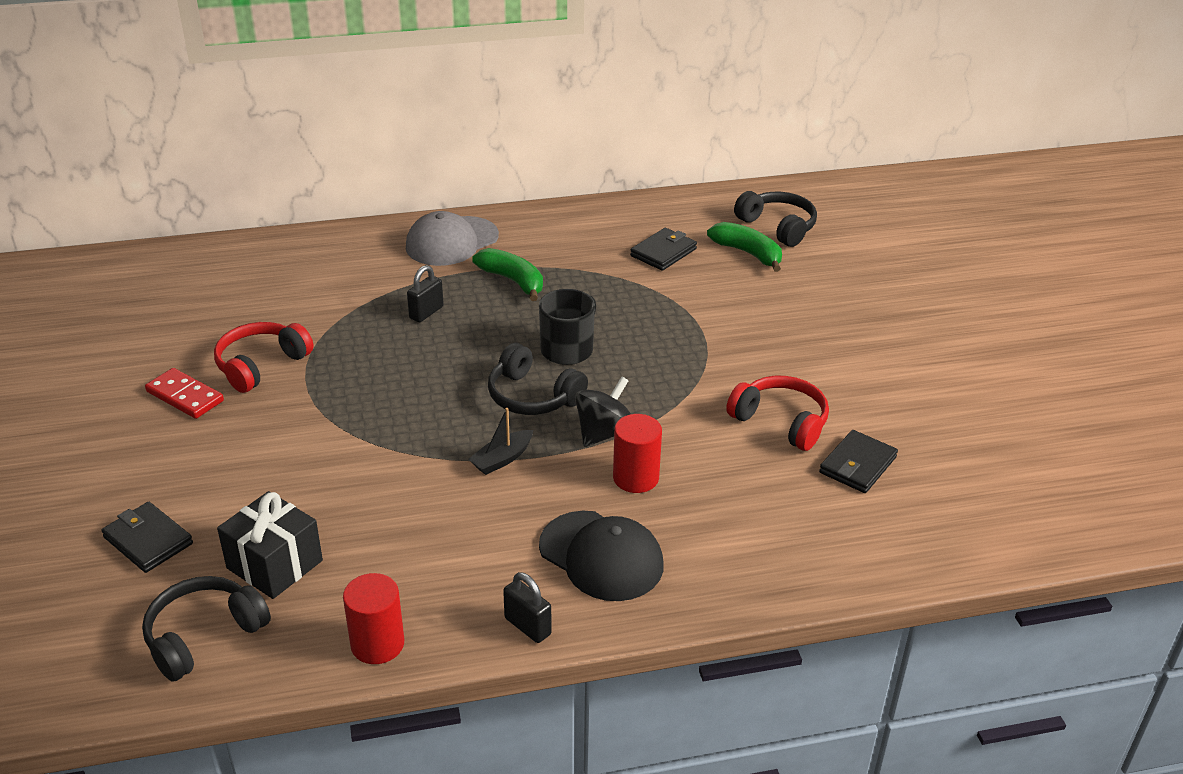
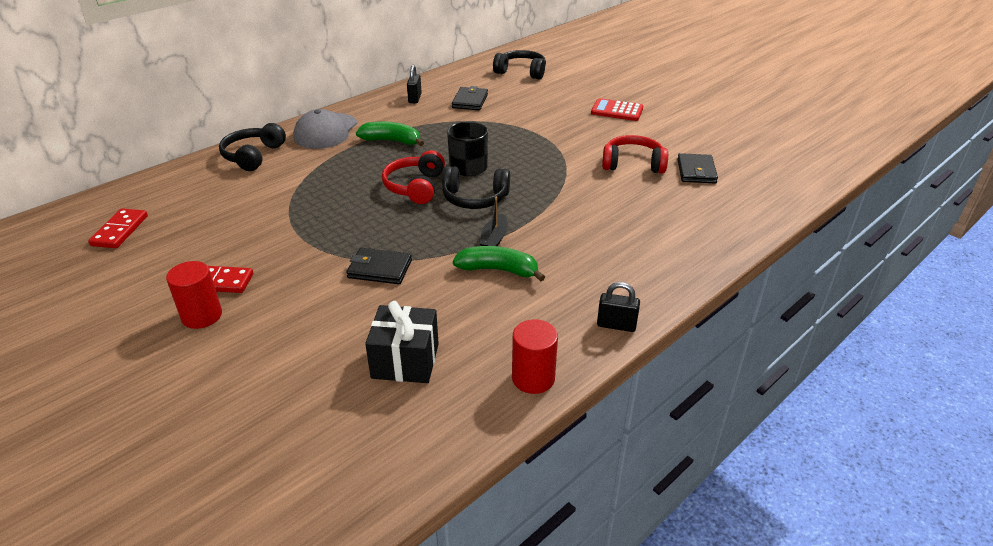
camera: 30 degrees left, 0 degrees up
(148, 540) = (286, 386): black wallet -> black wallet (379, 269)
(149, 300) = (120, 231): none -> red domino
(204, 636) = (401, 430): black headphones -> black headphones (253, 156)
(261, 365) = (260, 242): red headphones -> red headphones (415, 187)
(426, 312) = (351, 175): black padlock -> black padlock (415, 98)
(601, 556) = (615, 268): black cap -> none
(604, 433) = (541, 203): black spinning top -> none
(635, 478) = (586, 220): red cylinder -> red cylinder (202, 316)
(748, 253) = (519, 89): green banana -> green banana (498, 270)
(848, 332) = (617, 111): none -> red calculator

